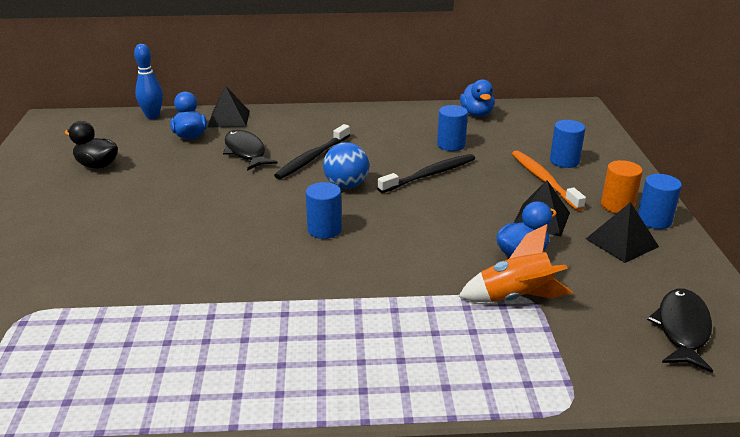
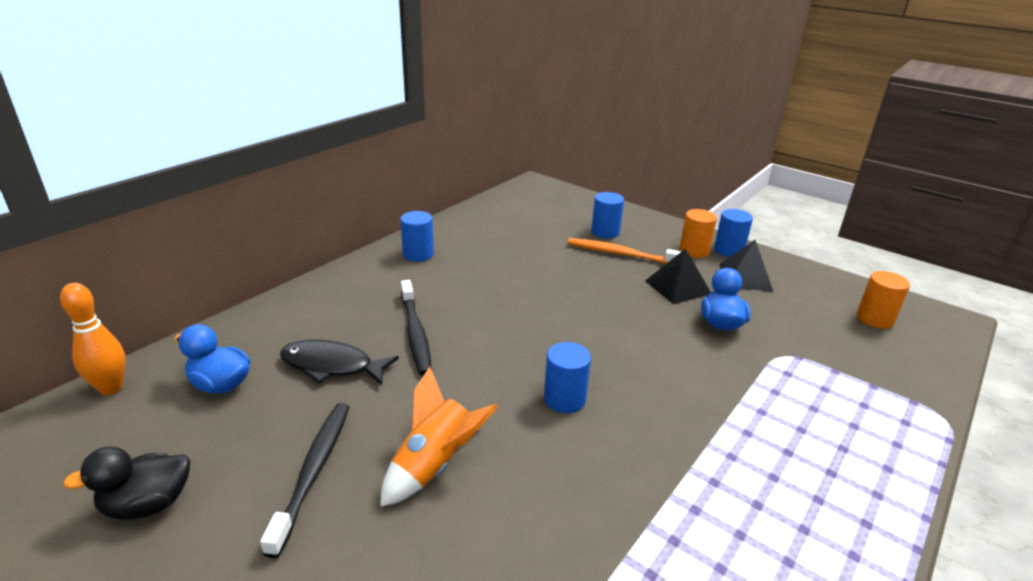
camera: 50 degrees left, 0 degrees up
(152, 116) = (111, 388): blue bowling pin -> orange bowling pin
(229, 119) = (235, 338): black pyramid -> none
(346, 185) = (499, 343): blue ball -> none
(430, 174) = (543, 293): black toothbrush -> black toothbrush (314, 471)
(451, 145) = (508, 257): blue cylinder -> blue cylinder (418, 254)
(476, 114) = (475, 220): blue duck -> none
(515, 298) = (781, 361): orange rocket -> orange rocket (435, 465)
(682, 329) = (874, 319): black fish -> orange cylinder

